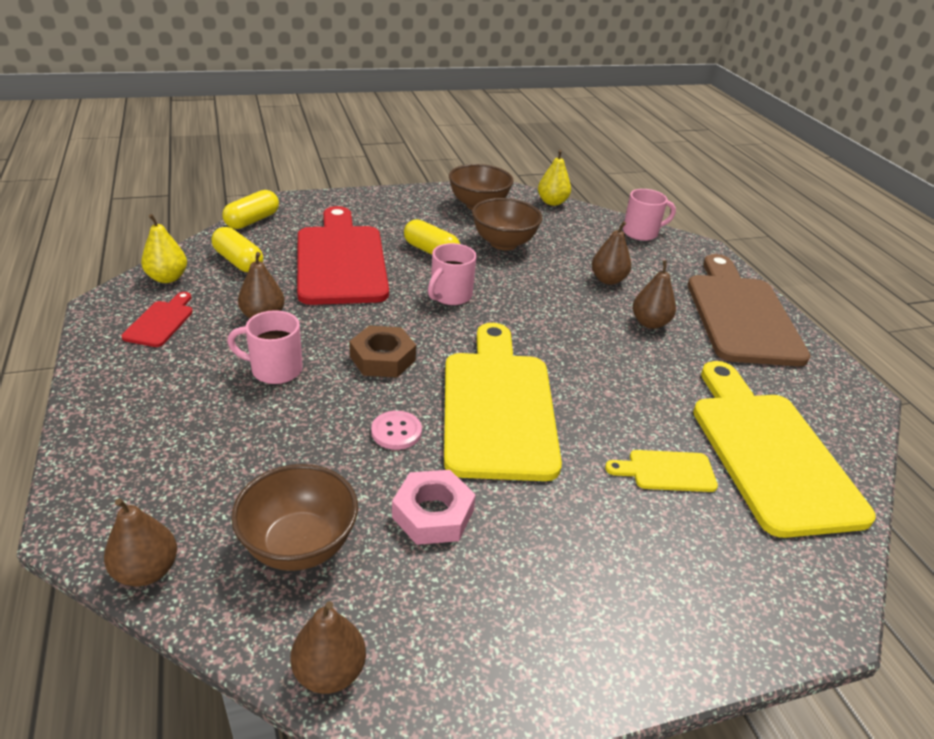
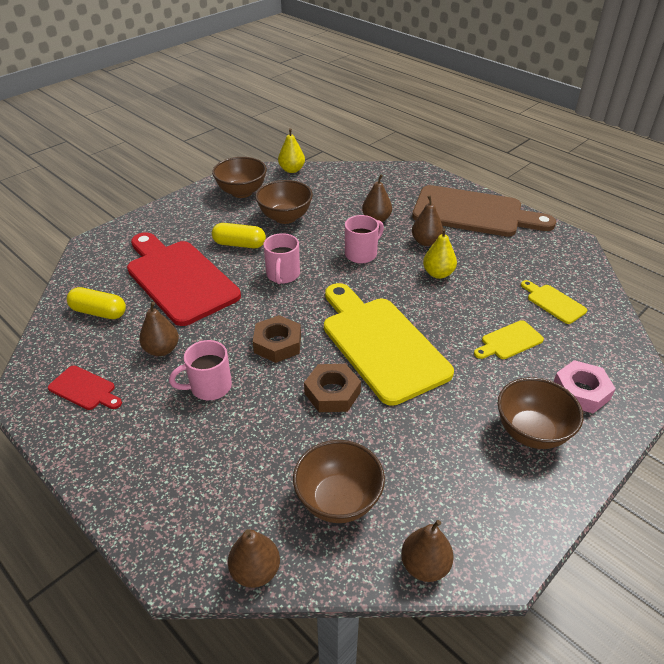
camera: 25 degrees left, 5 degrees up
(160, 322) = (84, 389): red cutting board -> red cutting board turned 135 degrees clockwise
(167, 278) = (53, 350): yellow pear -> yellow pear (438, 274)
(252, 220) = (77, 272): yellow capsule -> none
(396, 432) = (332, 393): pink button -> brown nut
(433, 514) = (401, 436): pink nut -> pink nut (581, 391)
(605, 589) = (531, 432): none -> brown bowl
(641, 233) = (370, 173): pink mug -> pink mug (362, 254)
(740, 314) = (473, 213): brown cutting board -> brown cutting board turned 135 degrees clockwise
(769, 453) = (553, 302): yellow cutting board -> yellow cutting board, size x0.43

